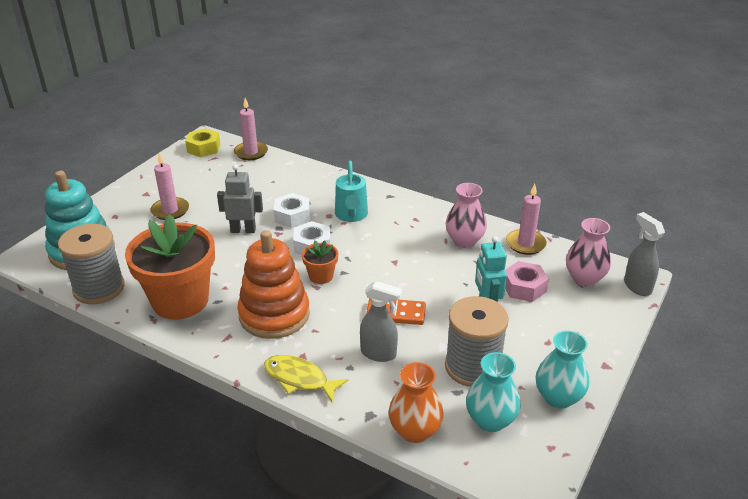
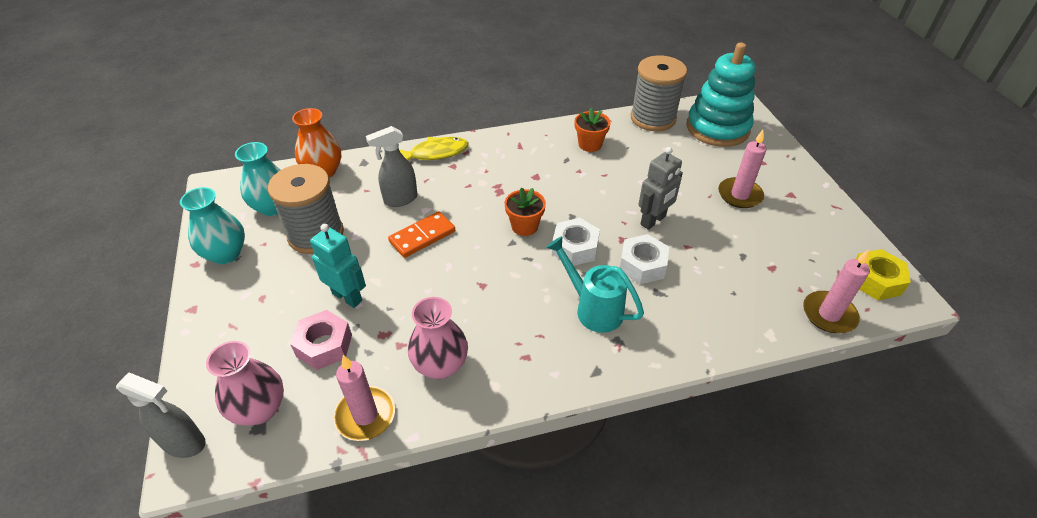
camera: 135 degrees right, 10 degrees up
(180, 300) = (590, 144): orange flower pot -> orange flower pot, size x0.45
(274, 315) = (512, 176): orange stacking toy -> none

